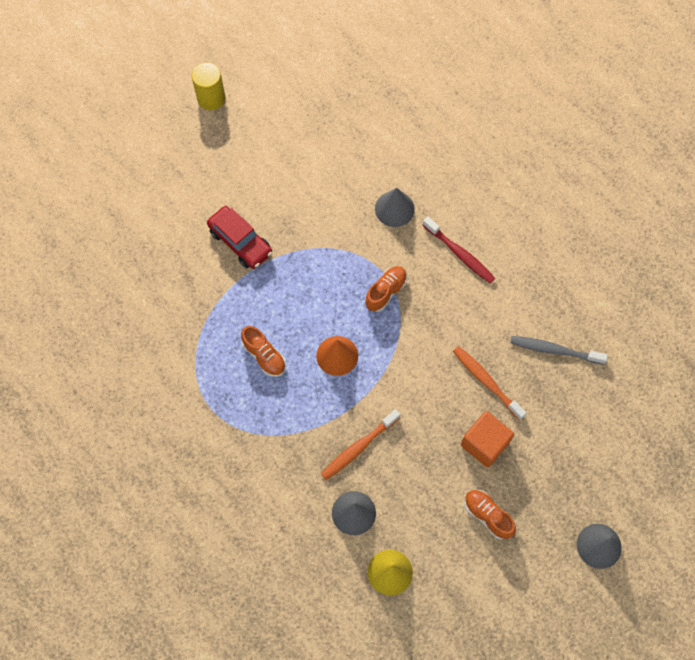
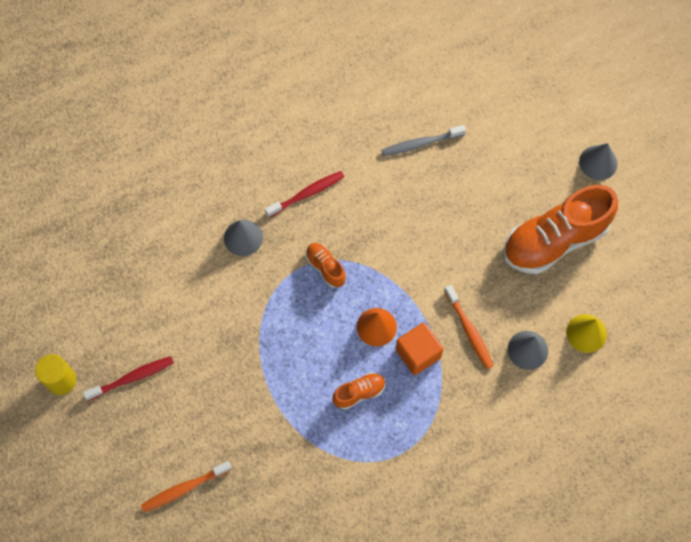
camera: 75 degrees left, 0 degrees up
(228, 154) = (132, 378): none -> red toothbrush
(240, 242) = (234, 388): red car -> none
(484, 444) = (491, 224): orange cube -> orange cube (418, 353)
(486, 381) = (435, 207): orange toothbrush -> orange toothbrush (184, 488)
(487, 515) = (554, 240): orange shoe -> orange shoe, size x2.22
(554, 350) = (421, 144): grey toothbrush -> grey toothbrush turned 45 degrees clockwise

